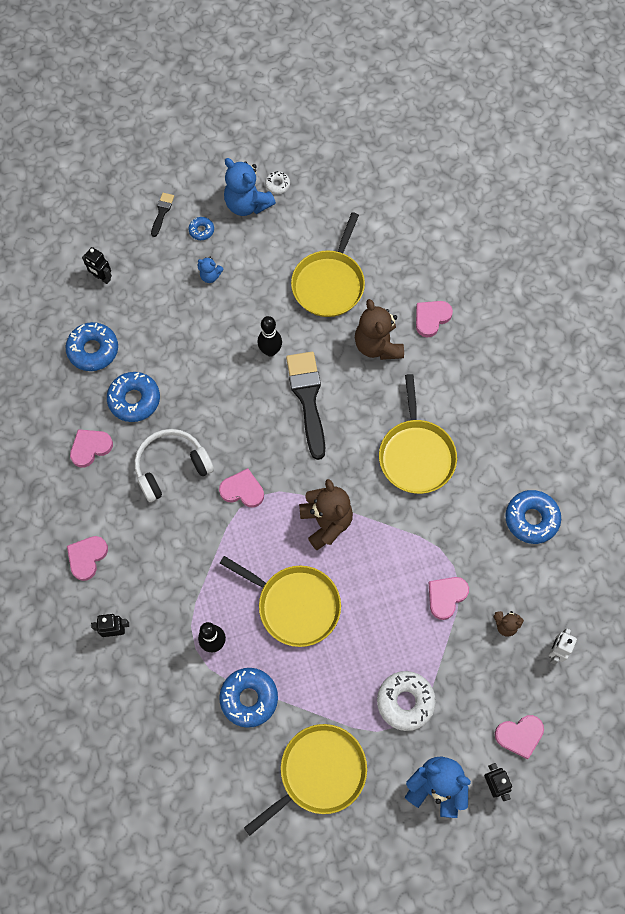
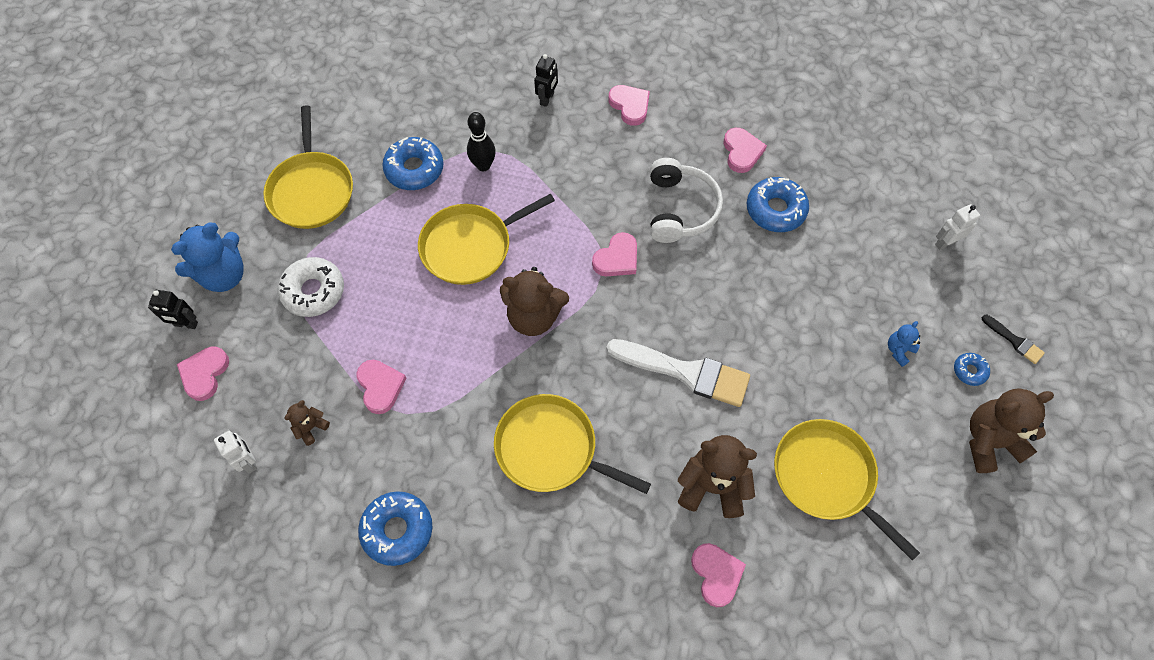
camera: 120 degrees right, 5 degrees down
(93, 350) = (855, 198): blue donut -> none
(102, 278) = (945, 243): black robot -> white robot
(247, 204) = (989, 441): blue teddy bear -> brown teddy bear
(270, 351) = (766, 364): black bowling pin -> none
(277, 185) = (1007, 493): white donut -> none
(308, 399) = (685, 372): black brush -> white brush

